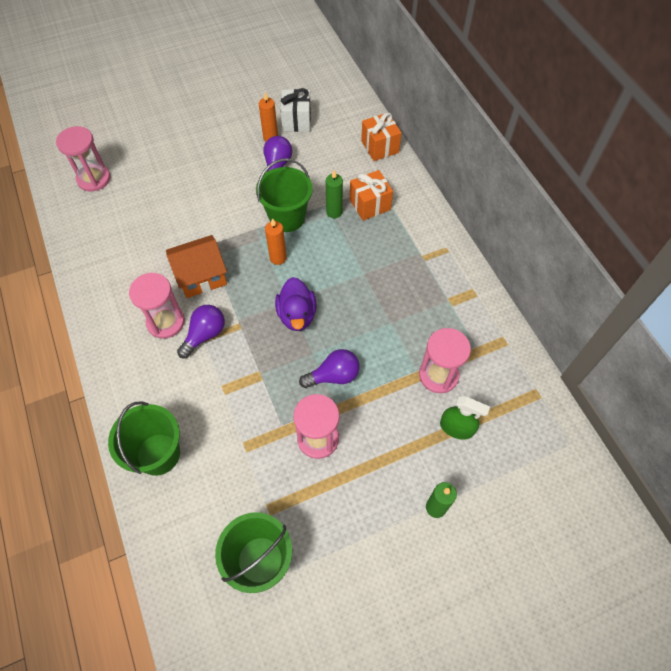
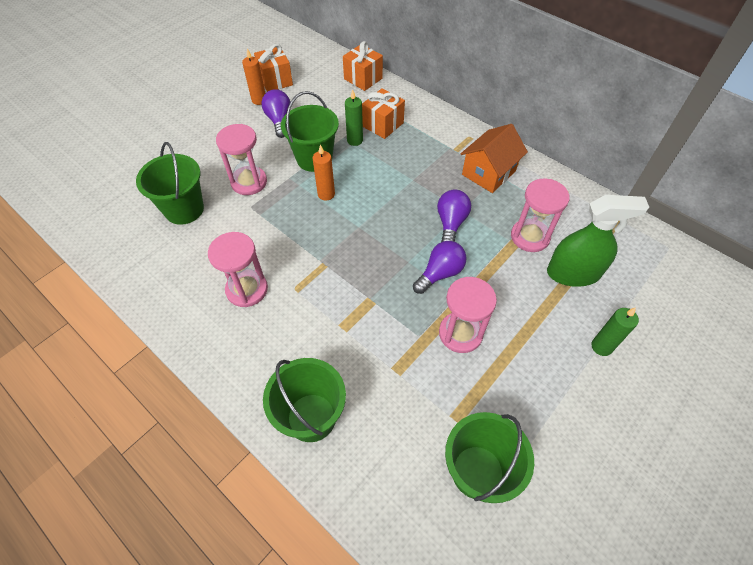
camera: 25 degrees left, 5 degrees down
(94, 179) = (95, 188): pink hourglass -> pink hourglass (249, 182)
(153, 226) = (184, 209): none -> green bucket
(201, 276) = (260, 236): orange house -> orange house (488, 173)
(205, 335) = (294, 286): purple light bulb -> purple light bulb (451, 223)
(296, 121) = (275, 80): white gift -> orange gift
(297, 315) = (374, 235): purple duck -> none
(456, 428) = (573, 273): green spray bottle -> green spray bottle, size x1.58

